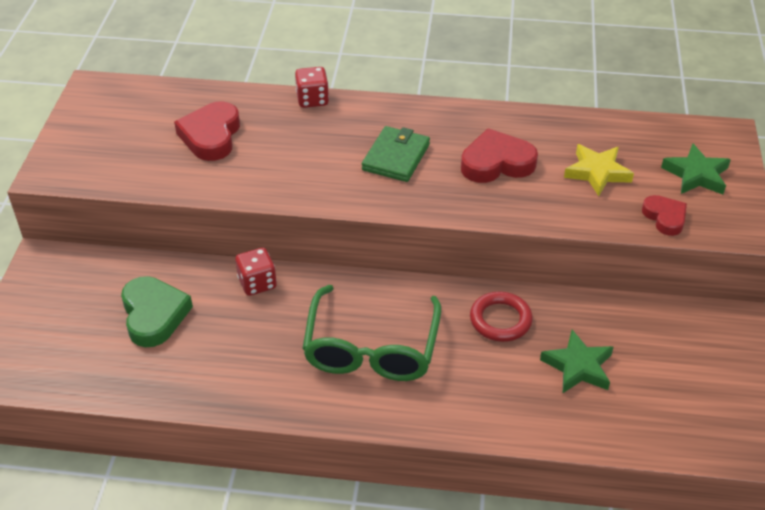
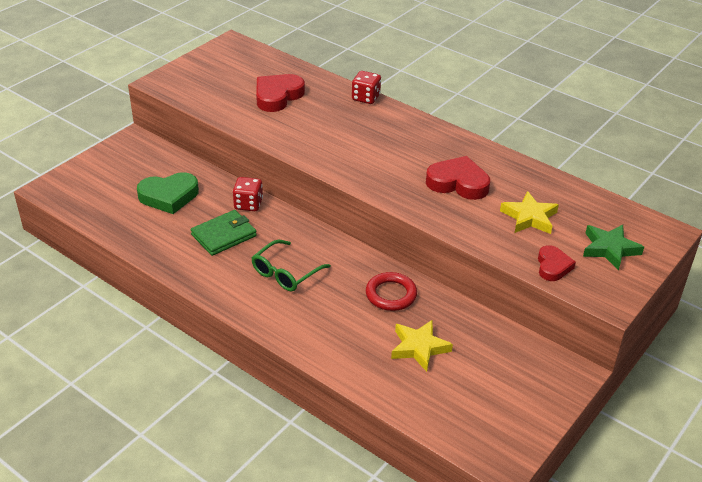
camera: 30 degrees right, 5 degrees down
(154, 315) = (169, 196): green heart -> green heart turned 60 degrees clockwise
(371, 348) = (286, 273): green glasses -> green glasses, size x0.62
(396, 157) = (388, 153): green wallet -> green wallet (224, 235)
(578, 366) = (419, 347): green star -> yellow star

